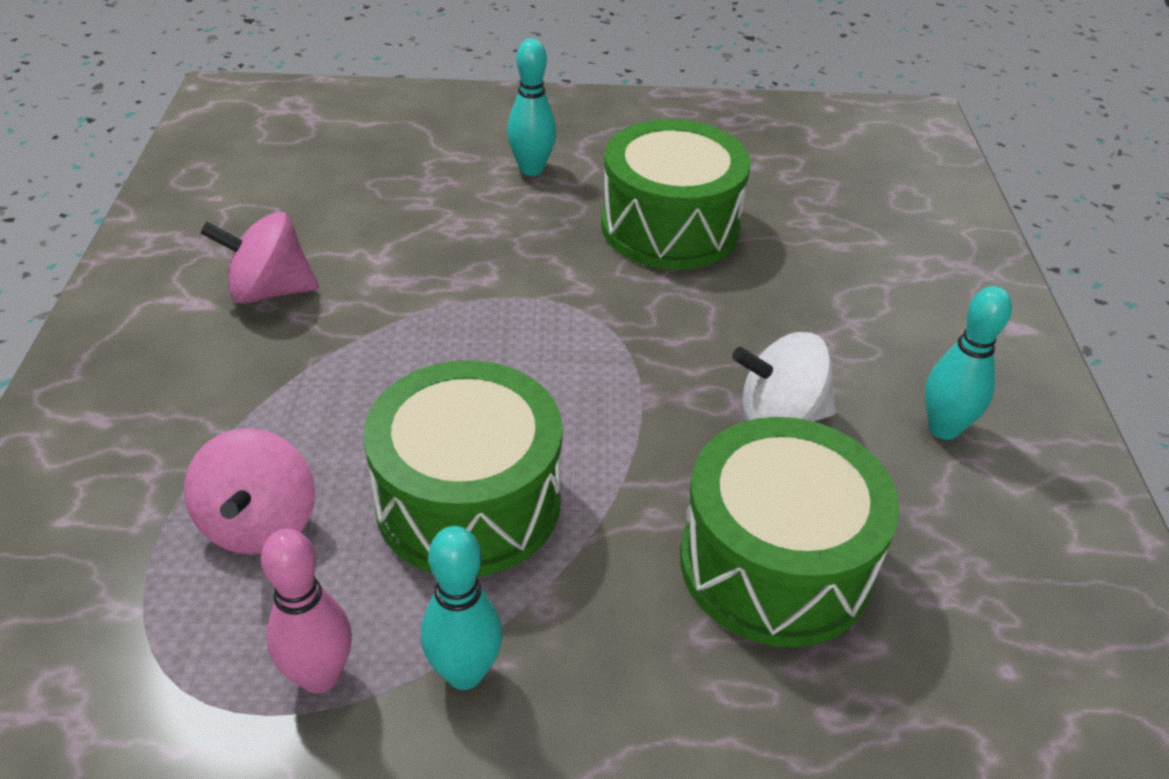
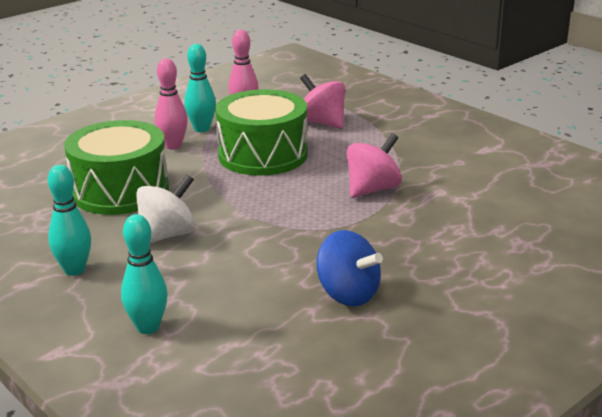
camera: 140 degrees right, 15 degrees down
(269, 291) = (469, 165): pink spinning top -> pink spinning top (372, 189)
(531, 169) = (489, 282): turquoise bowling pin -> turquoise bowling pin (148, 327)
(575, 646) = (173, 146): none -> pink bowling pin
(670, 227) = (348, 294): green drum -> blue spinning top

